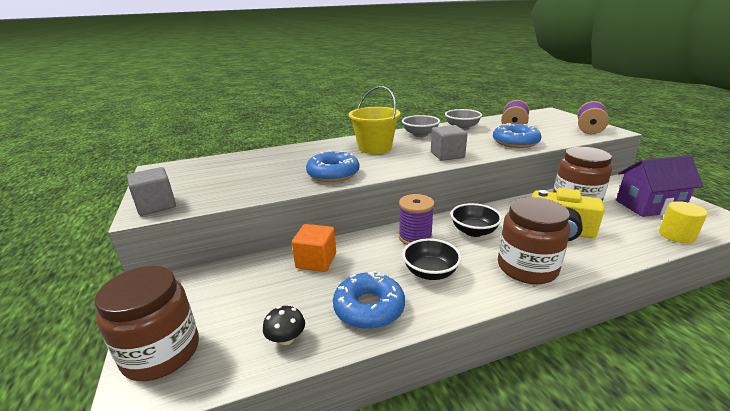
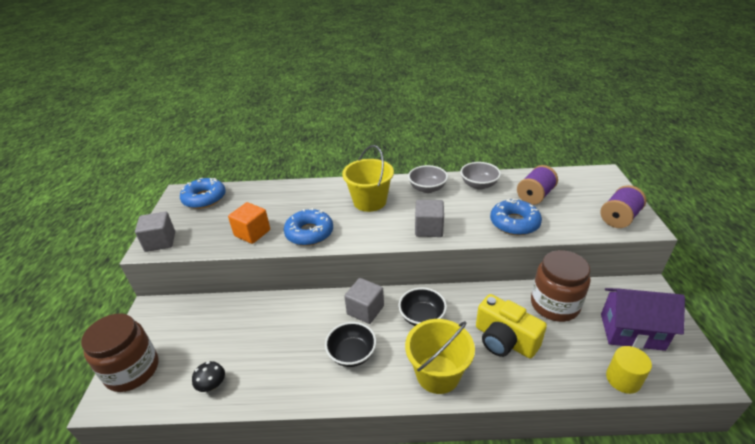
camera: 20 degrees right, 10 degrees up
(316, 261) = (271, 314): orange cube -> orange cube (252, 233)
(369, 308) = (283, 375): blue donut -> blue donut (204, 198)
(415, 237) = (365, 310): purple spool -> grey cube
(527, 268) = (437, 374): brown jar -> yellow bucket

